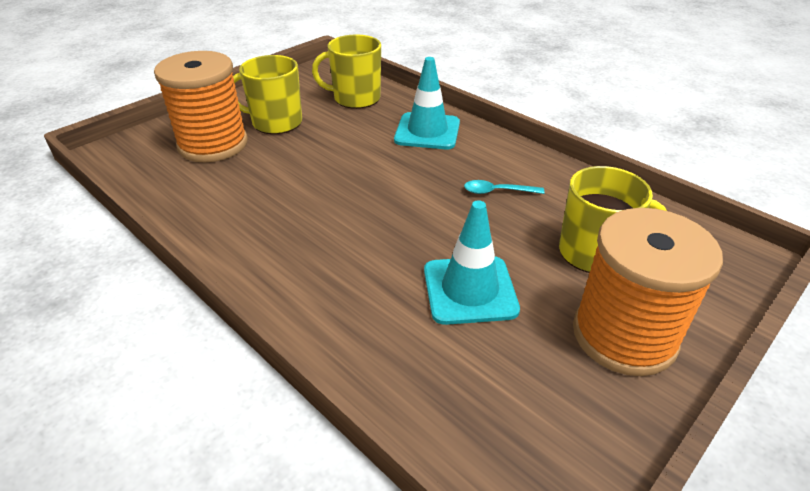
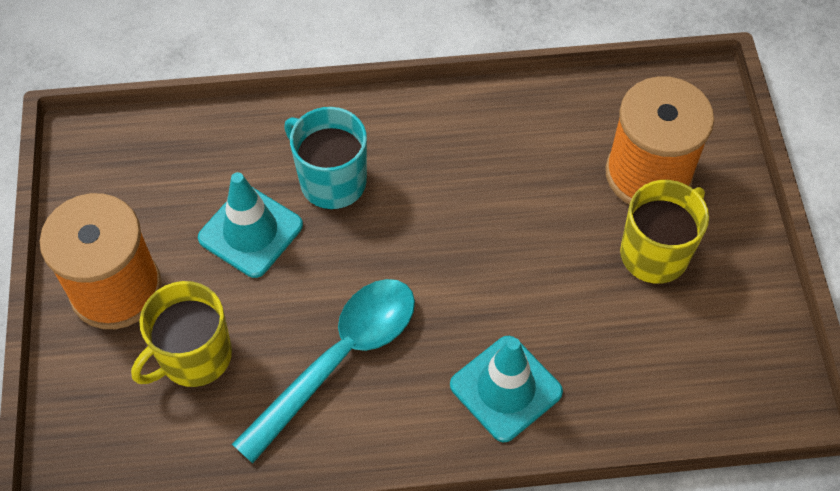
camera: 130 degrees right, 20 degrees up
(355, 98) = (655, 372): yellow mug -> none
(369, 274) = (331, 181): none -> turquoise mug
(497, 191) = (339, 359): turquoise spoon -> turquoise spoon, size x2.39

